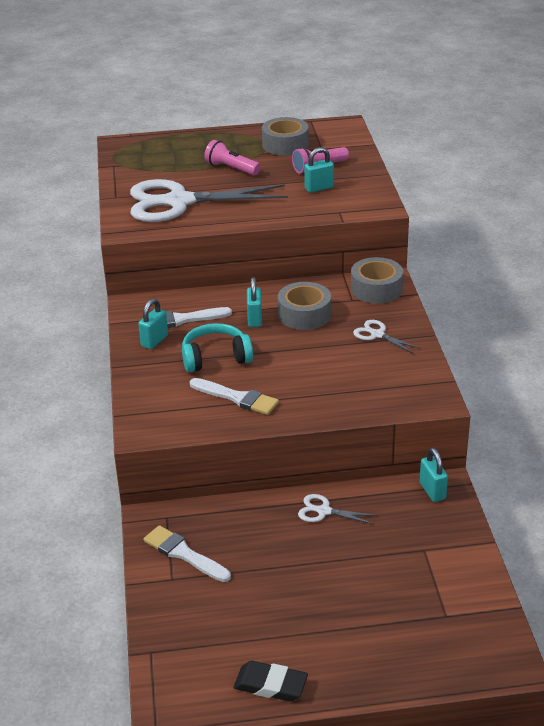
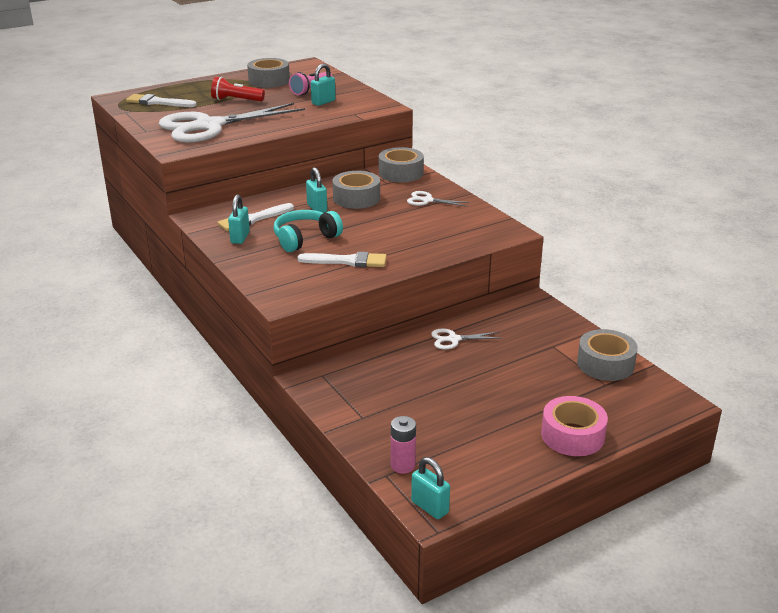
camera: 25 degrees left, 5 degrees down
(172, 646) = (403, 465): none -> pink battery
(184, 554) = (359, 397): white brush -> white brush (158, 102)
(231, 168) = (236, 100): pink flashlight -> red flashlight
(270, 685) = (509, 469): black eraser -> none
(363, 667) = (572, 435): none -> pink tape
(432, 491) = (527, 307): turquoise padlock -> turquoise padlock (430, 507)
(464, 590) = (605, 364): none -> grey tape

